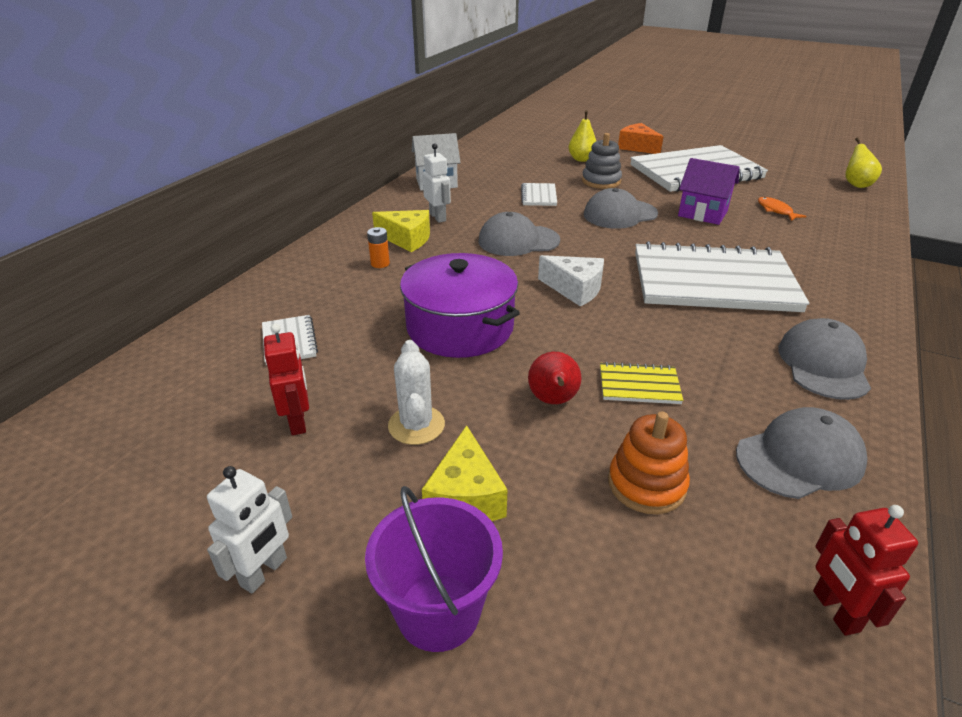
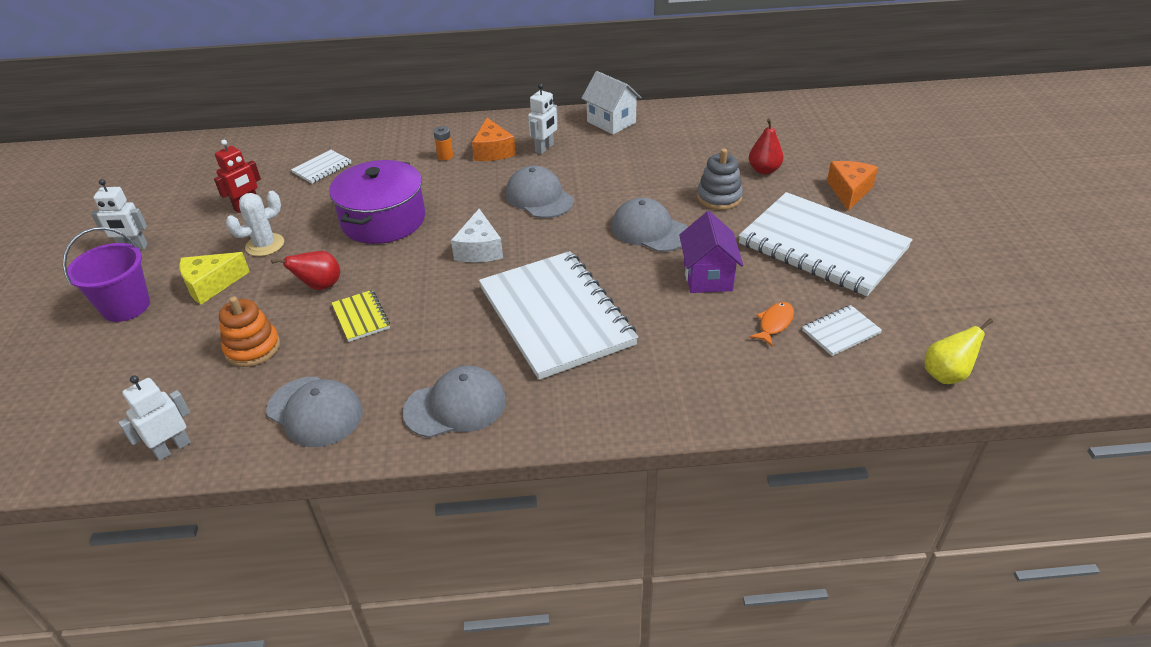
camera: 60 degrees right, 5 degrees up
(407, 239) = (493, 151): yellow cheese -> orange cheese
(539, 196) = (641, 177): white notebook -> white notebook (841, 332)
(581, 159) = (764, 170): yellow pear -> red pear
(835, 611) = (172, 448): red robot -> white robot

